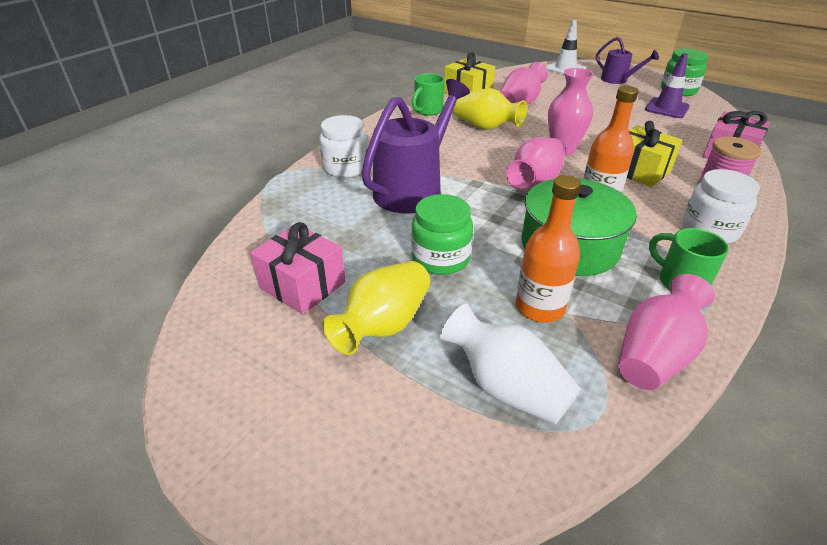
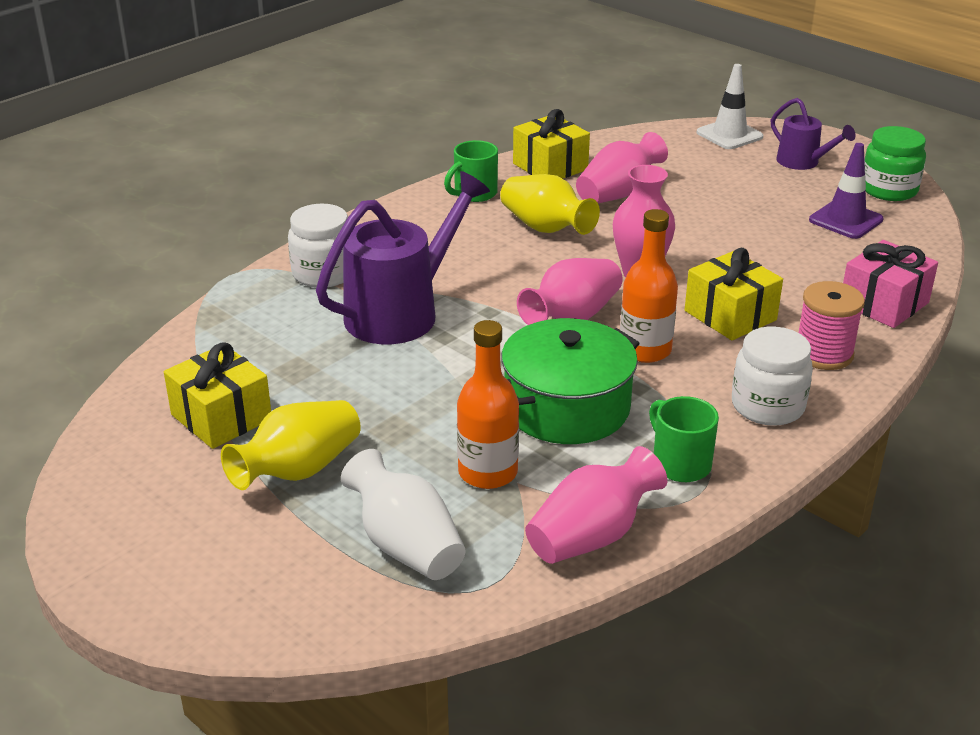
camera: 10 degrees right, 5 degrees down
(302, 285) = (221, 417): pink gift -> yellow gift
(440, 258) = (397, 404): green jar -> none

